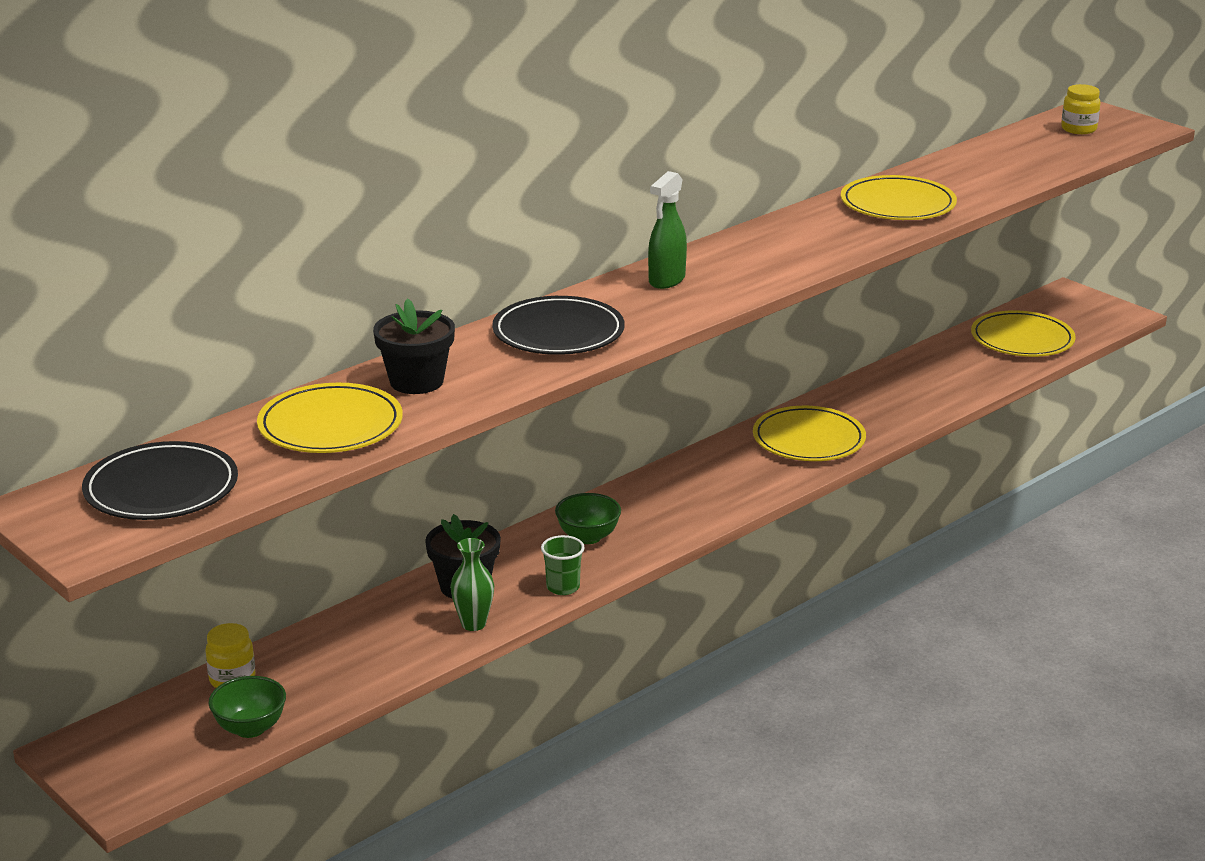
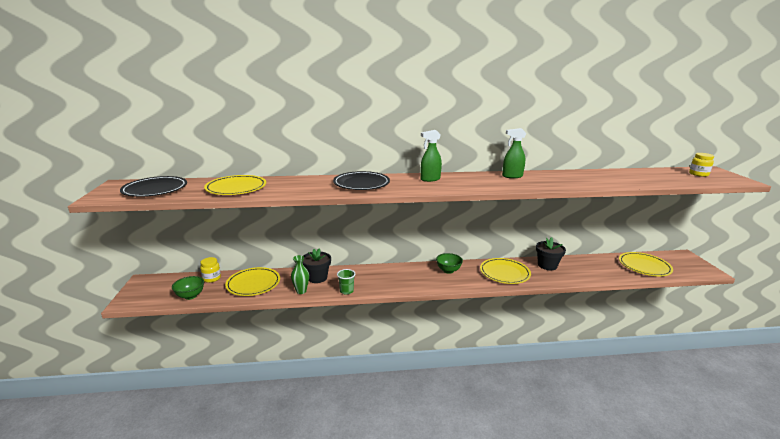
camera: 35 degrees right, 5 degrees down
(416, 381) = (287, 184): black flower pot -> black flower pot (547, 265)
(588, 537) = (378, 277): green bowl -> green bowl (448, 270)
(797, 226) = (512, 176): none -> green spray bottle
(897, 204) = (569, 179): yellow plate -> yellow plate (253, 284)

